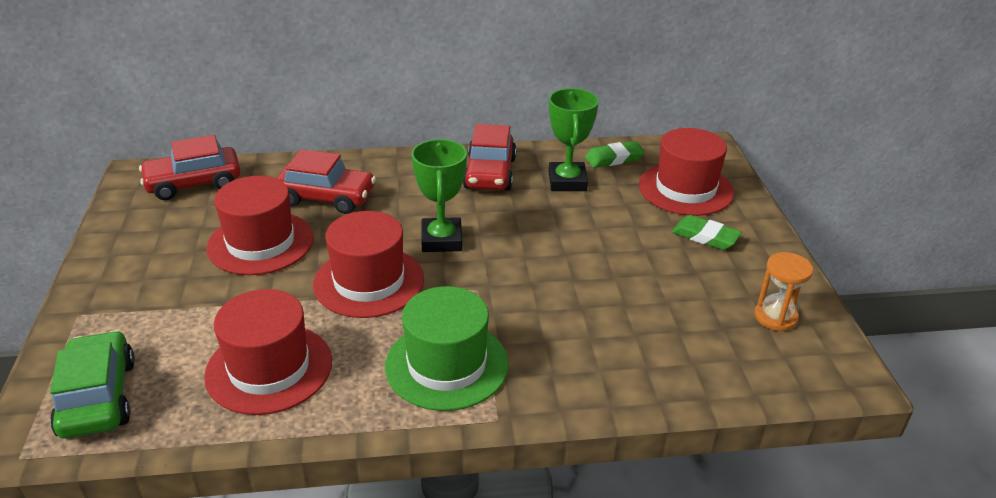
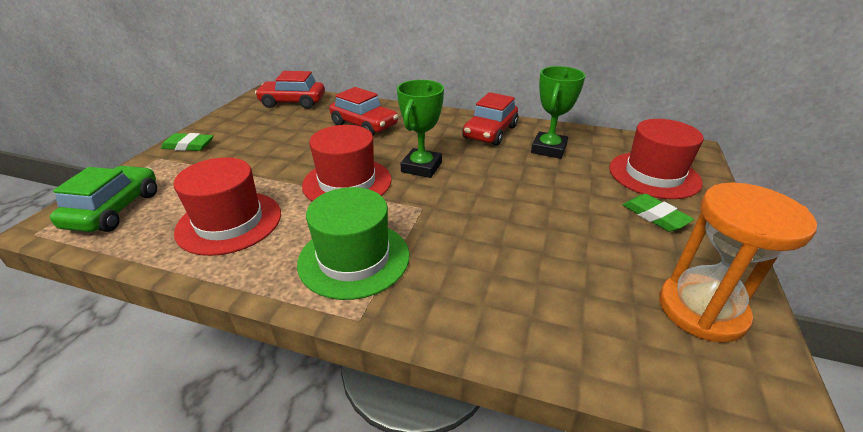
camera: 25 degrees right, 0 degrees up
(260, 243) = (299, 142): red hat -> none
(614, 158) = (599, 141): green eraser -> green eraser (188, 146)
(775, 317) = (701, 310): orange hourglass -> orange hourglass, size x1.73

